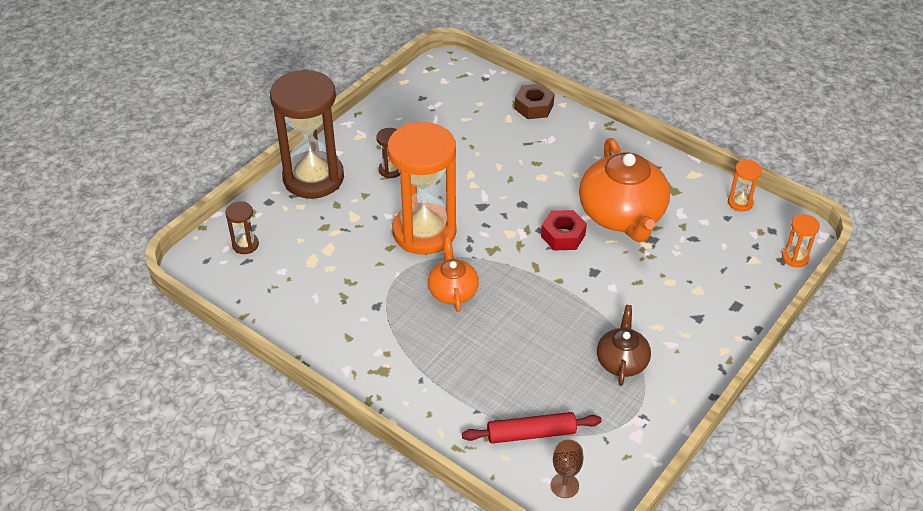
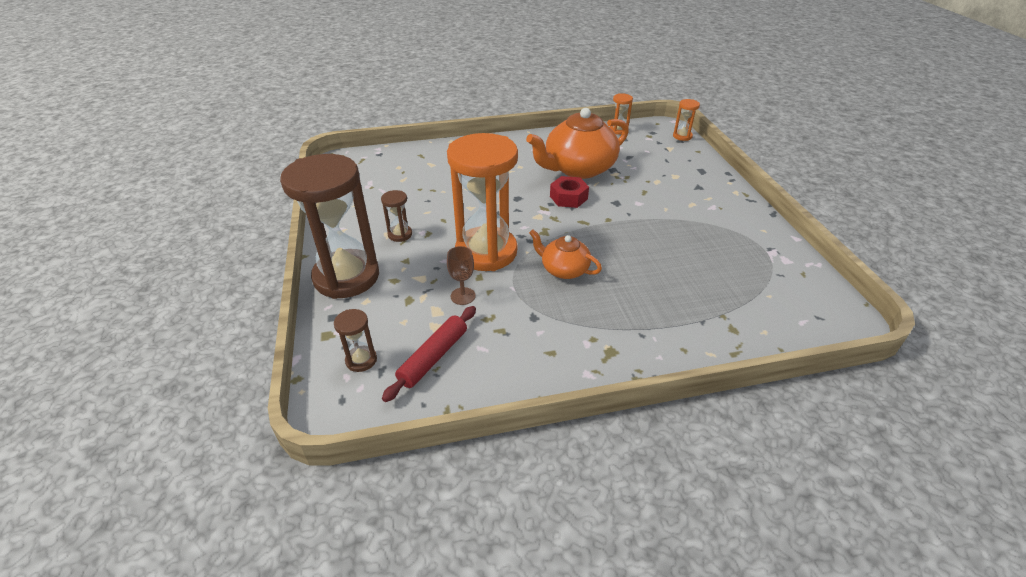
camera: 50 degrees left, 5 degrees down
(531, 433) = (748, 306): red rolling pin -> red rolling pin (433, 357)
(534, 107) = (436, 151): brown nut -> none
(564, 485) = (814, 316): brown goblet -> brown goblet (463, 296)
(622, 215) = (578, 169): orange teapot -> orange teapot turned 120 degrees clockwise
(622, 361) = (710, 232): brown teapot -> none

